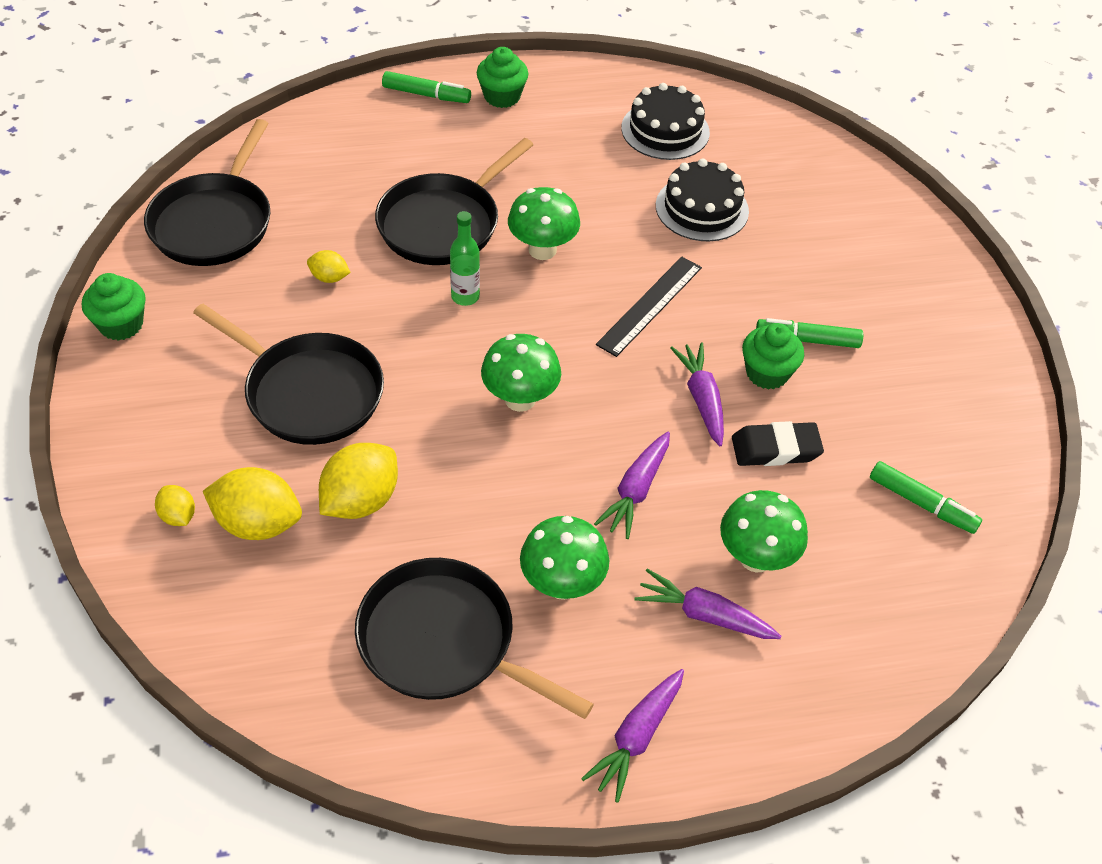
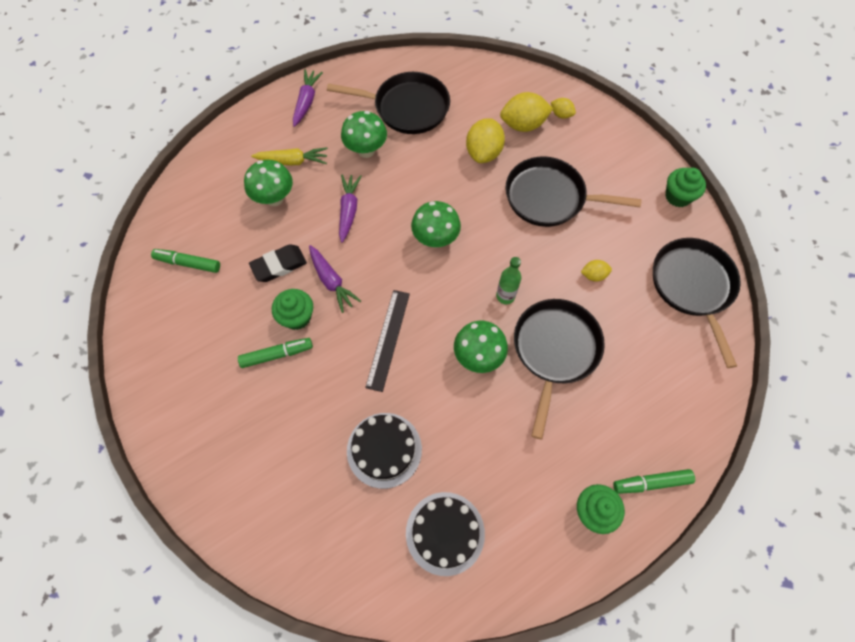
camera: 160 degrees right, 15 degrees up
(704, 615) = (292, 161): purple carrot -> yellow carrot

